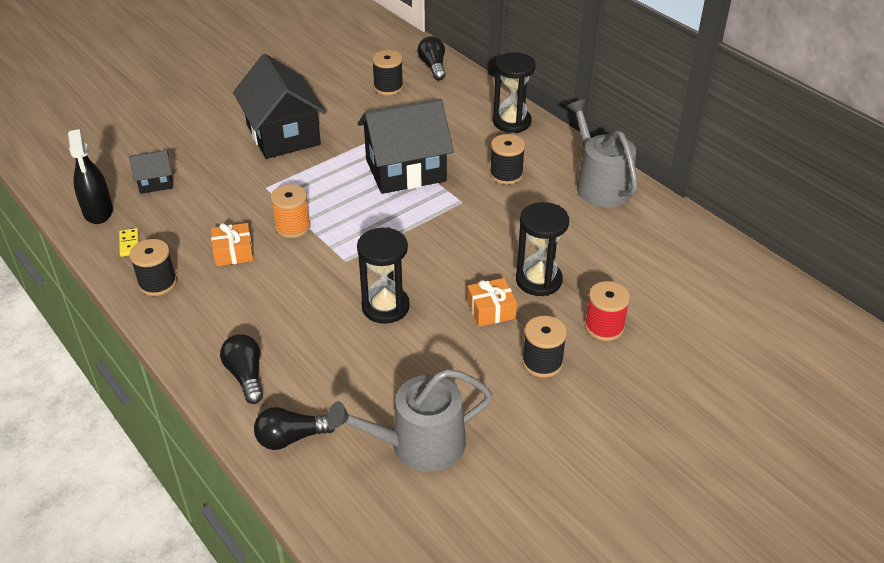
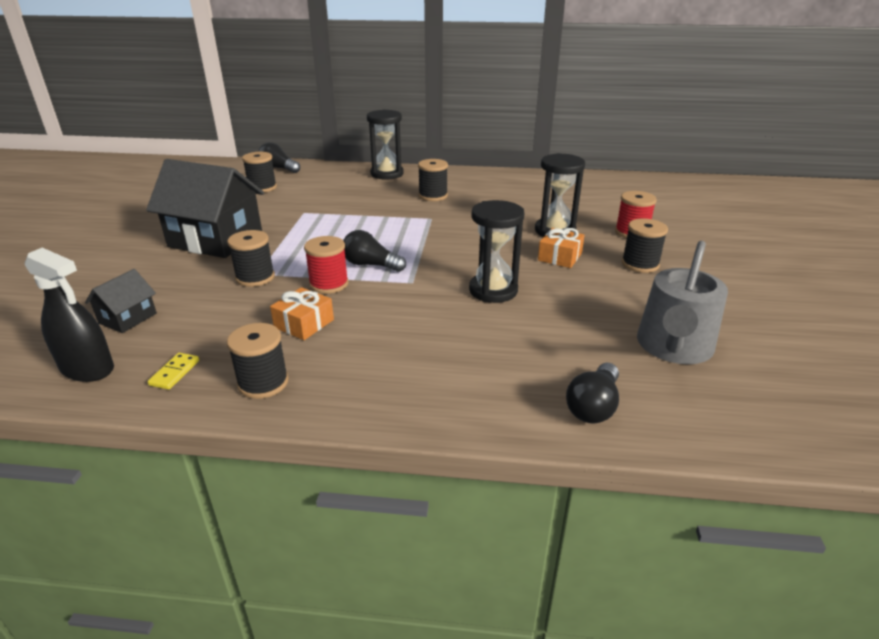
camera: 45 degrees left, 10 degrees down
(129, 244) = (174, 373): yellow domino -> yellow domino turned 75 degrees clockwise
(246, 376) = (475, 393): black light bulb -> black light bulb (370, 265)
(259, 190) = (255, 277): none -> black spool
(292, 227) = (329, 284): orange spool -> red spool
(405, 170) = (360, 219): black house -> none
(600, 184) = (496, 179): grey watering can -> none

